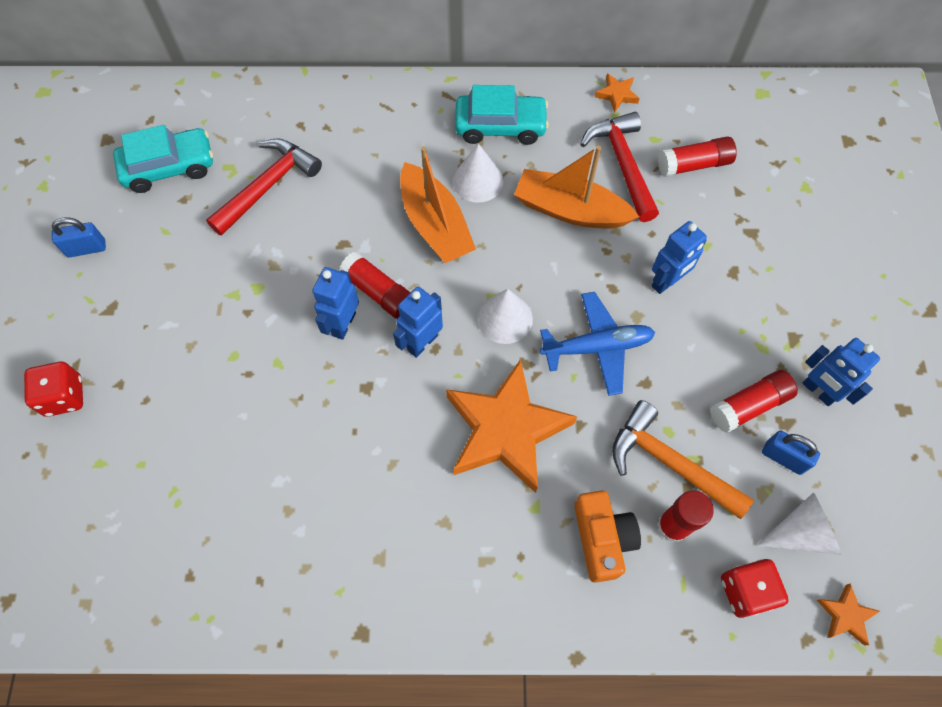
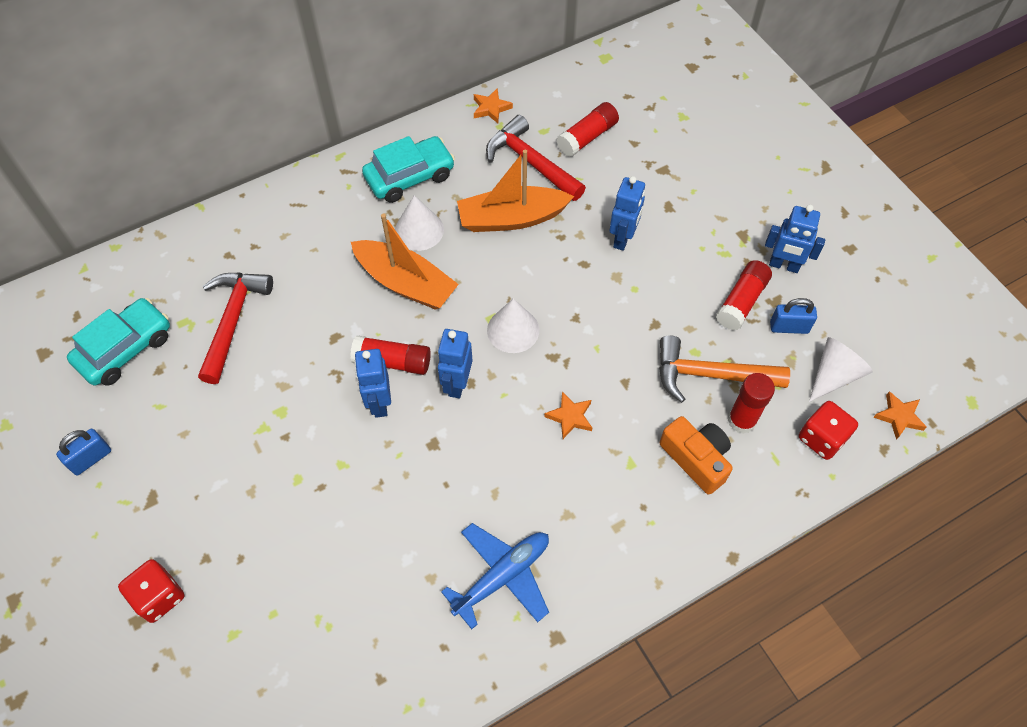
camera: 30 degrees left, 5 degrees down
(506, 430) = (570, 417): orange star -> orange star, size x0.40
(597, 347) = (601, 315): blue plane -> blue plane (502, 576)

